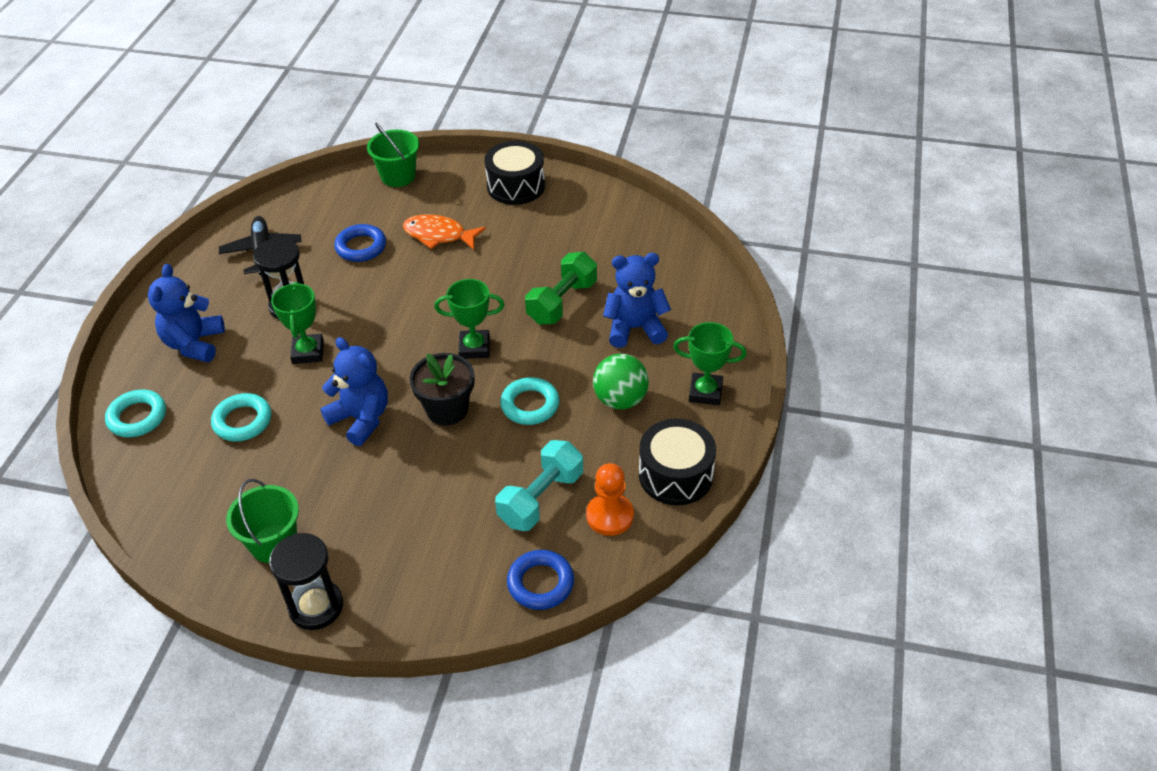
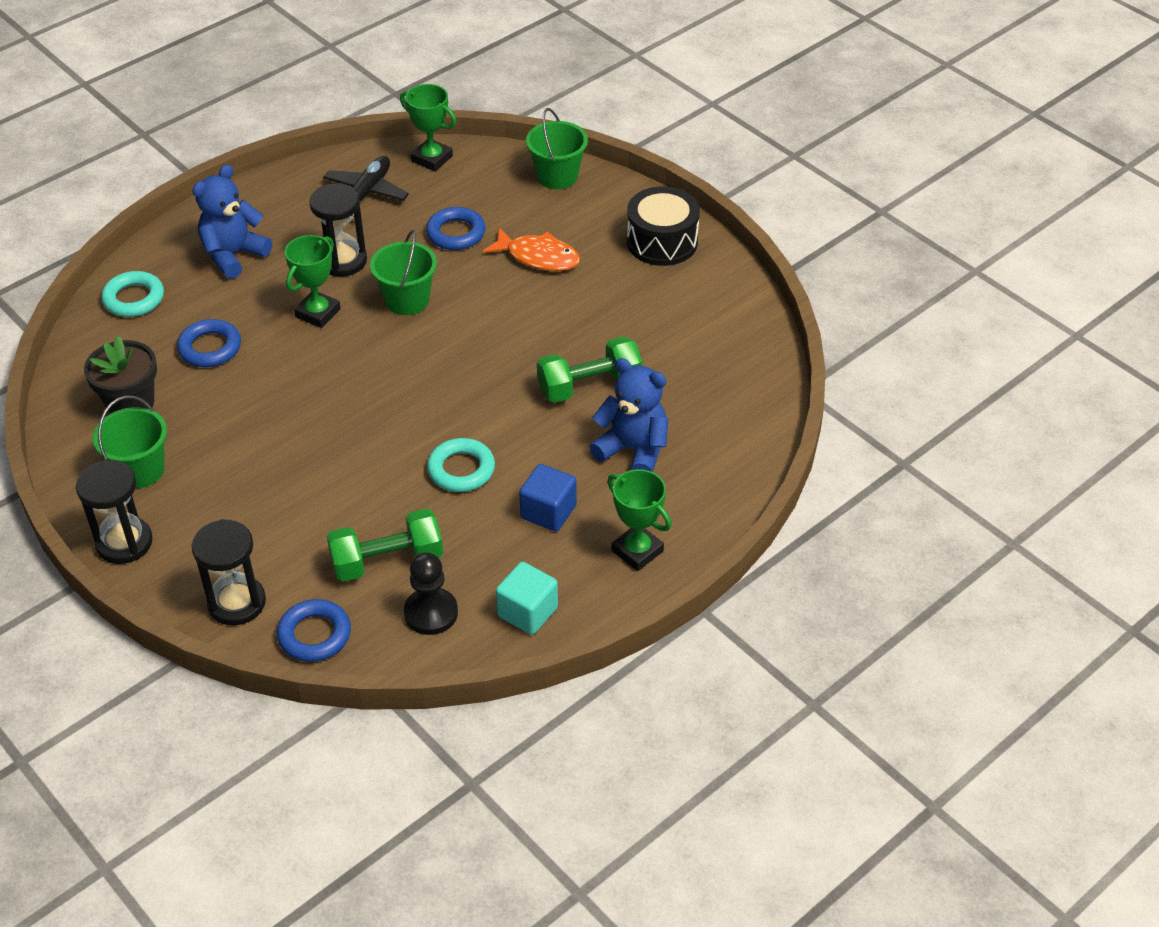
camera: 35 degrees right, 0 degrees up
(242, 421) = (210, 348): turquoise ring -> blue ring
(361, 419) = (305, 400): blue teddy bear -> none
(370, 309) = (407, 300): none -> green bucket
(439, 235) = (538, 257): orange fish -> orange fish turned 150 degrees clockwise
(447, 409) = (385, 432): black flower pot -> black flower pot (131, 403)
(456, 596) = (236, 603): none -> black hourglass
(474, 348) = (464, 387): green trophy -> green trophy (432, 159)
(541, 498) = (387, 561): turquoise dumbbell -> green dumbbell
(610, 516) = (431, 613): orange pawn -> black pawn
(620, 400) = (548, 512): green ball -> blue cube
(675, 475) = (527, 612): black drum -> turquoise cube

